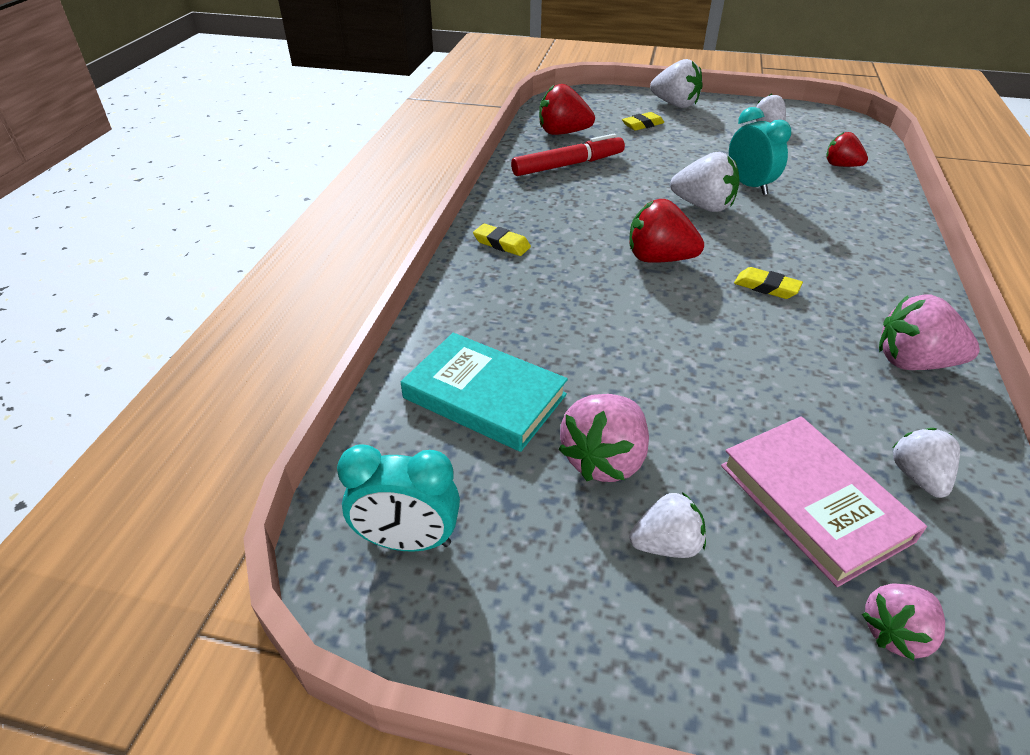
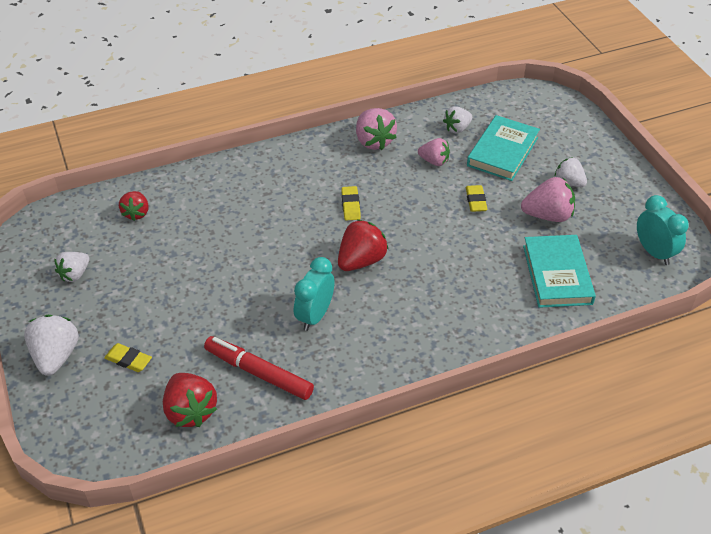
camera: 125 degrees left, 5 degrees up
(501, 244) = (416, 347): yellow eraser -> yellow eraser (476, 201)
(659, 259) = (361, 261): red strawberry -> red strawberry turned 120 degrees counterclockwise
(703, 206) = (267, 264): white strawberry -> none
(749, 186) = (212, 251): turquoise clock -> turquoise clock (315, 316)
(814, 502) = (502, 151): pink book -> turquoise book
(895, 632) = (541, 122): pink strawberry -> pink strawberry (434, 161)

